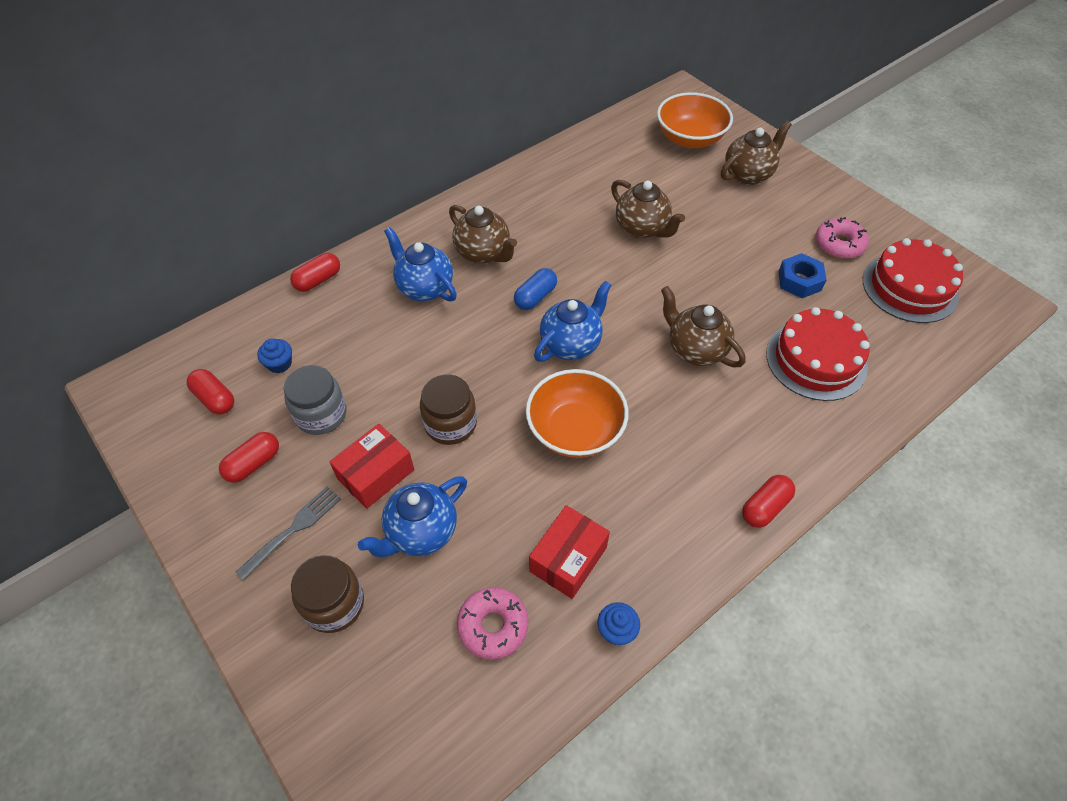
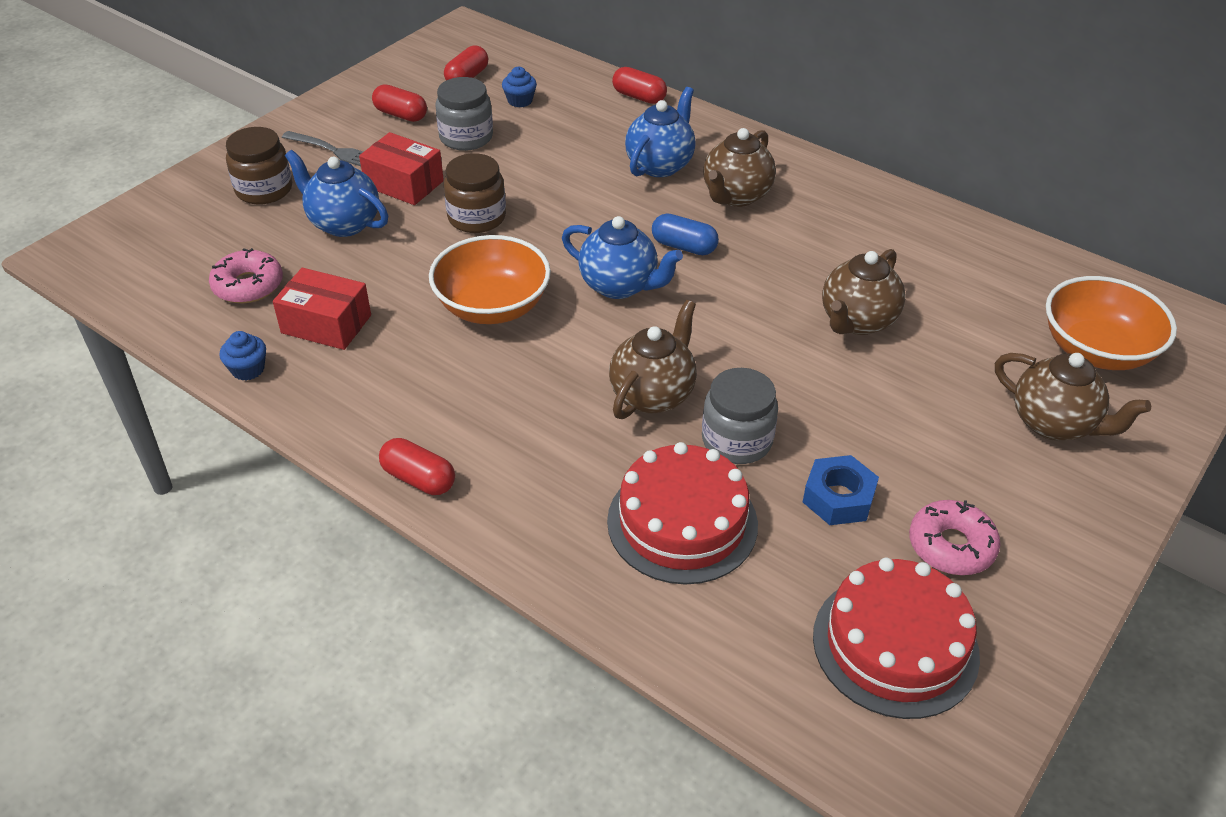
camera: 75 degrees right, 10 degrees down
(745, 316) = (737, 440): none -> grey jar

